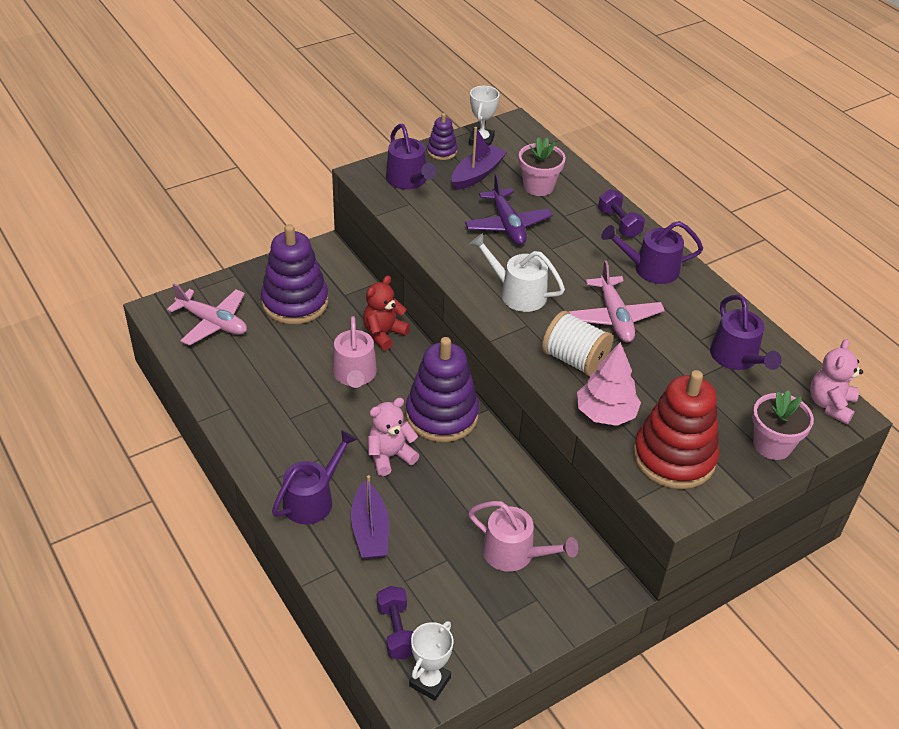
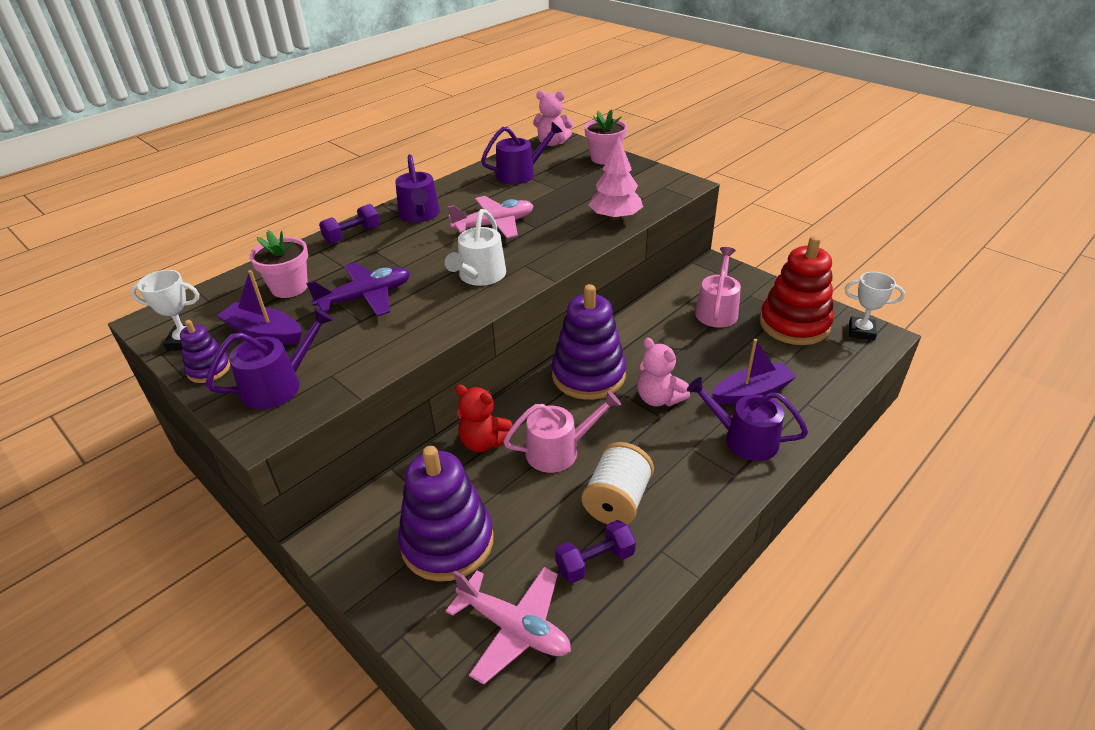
camera: 100 degrees left, 5 degrees down
(212, 322) = (514, 628): pink plane -> pink plane turned 105 degrees clockwise
(396, 631) = (835, 356): purple dumbbell -> purple dumbbell (595, 562)
(574, 360) = (559, 237): white spool -> white spool (617, 501)
(674, 457) = (642, 189): red stacking toy -> red stacking toy (794, 324)

